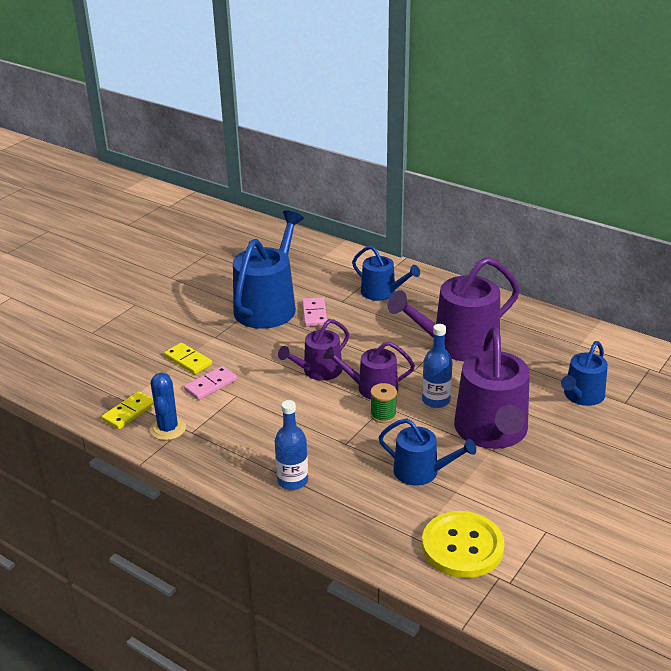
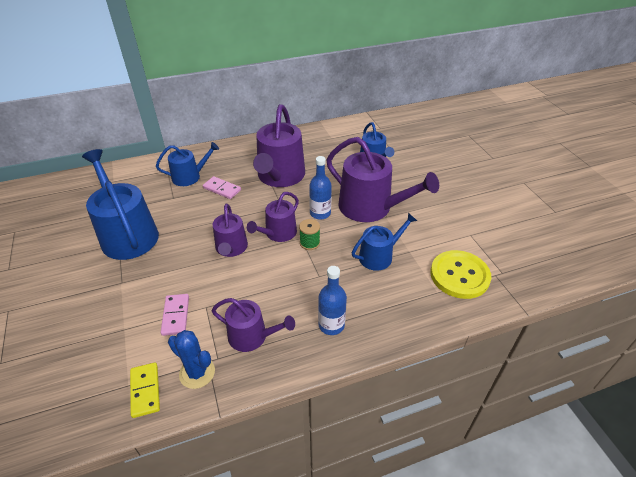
camera: 55 degrees left, 10 degrees up
(188, 360) = (128, 314): yellow domino -> none
(231, 439) = (252, 336): none -> purple watering can
(314, 314) = (169, 217): pink domino -> pink domino (222, 189)

